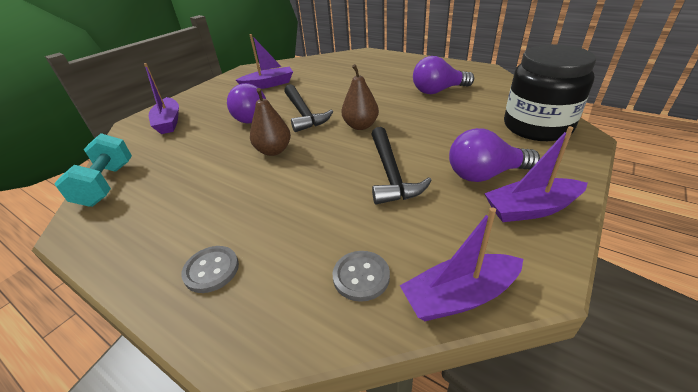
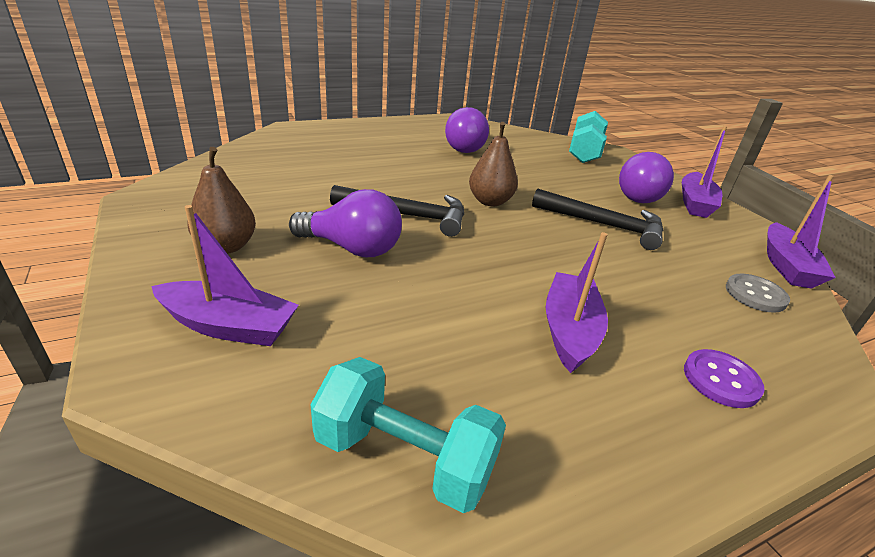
camera: 65 degrees left, 5 degrees down
(211, 270) = (721, 380): grey button -> purple button
(268, 84) = (258, 203): purple boat -> purple boat (569, 330)
(273, 151) = (483, 264): brown pear -> brown pear (226, 246)
(537, 126) = (584, 153): black jar -> turquoise dumbbell

